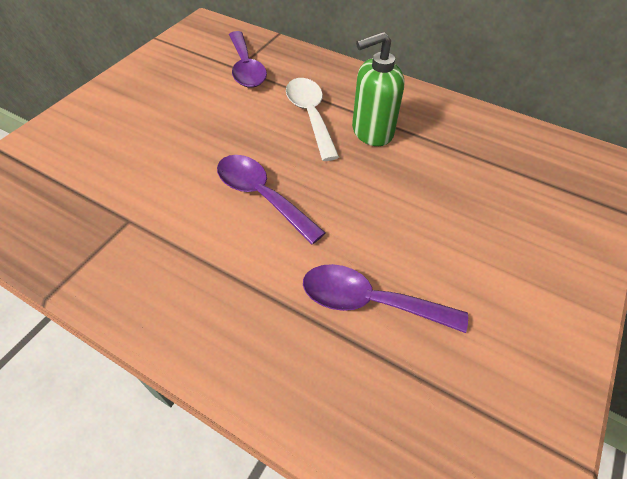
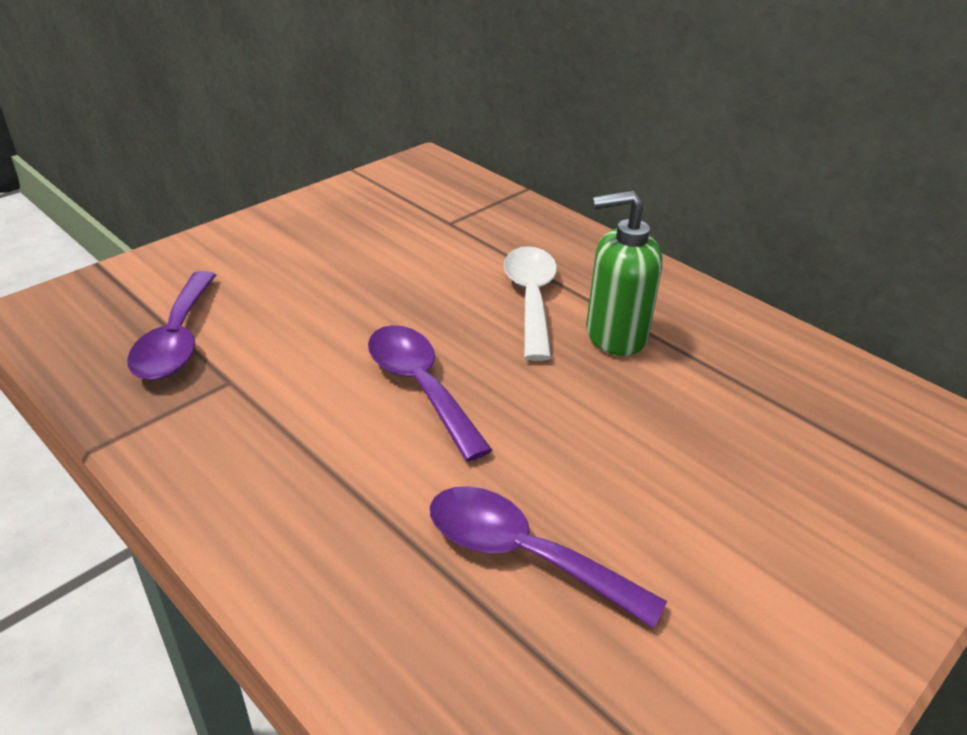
camera: 15 degrees right, 15 degrees down
(246, 68) = (462, 225): purple spoon -> purple spoon (177, 340)

